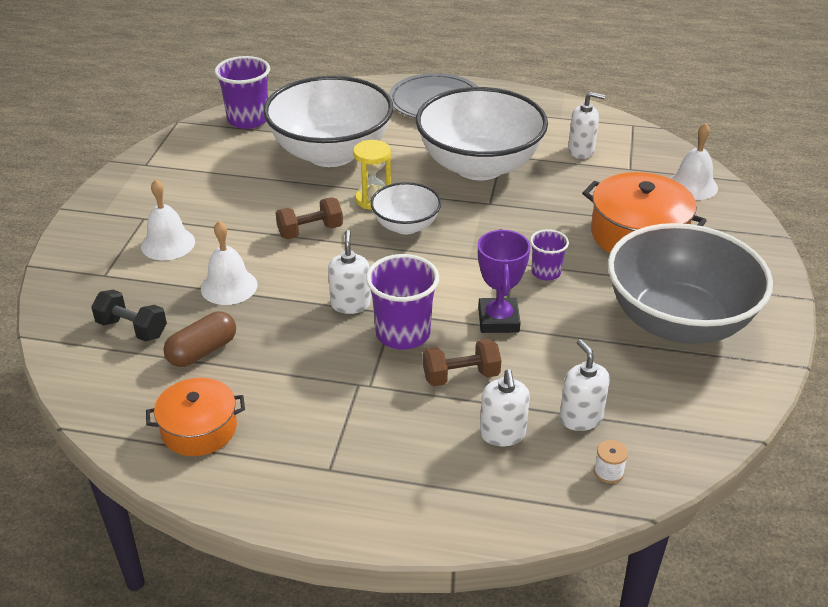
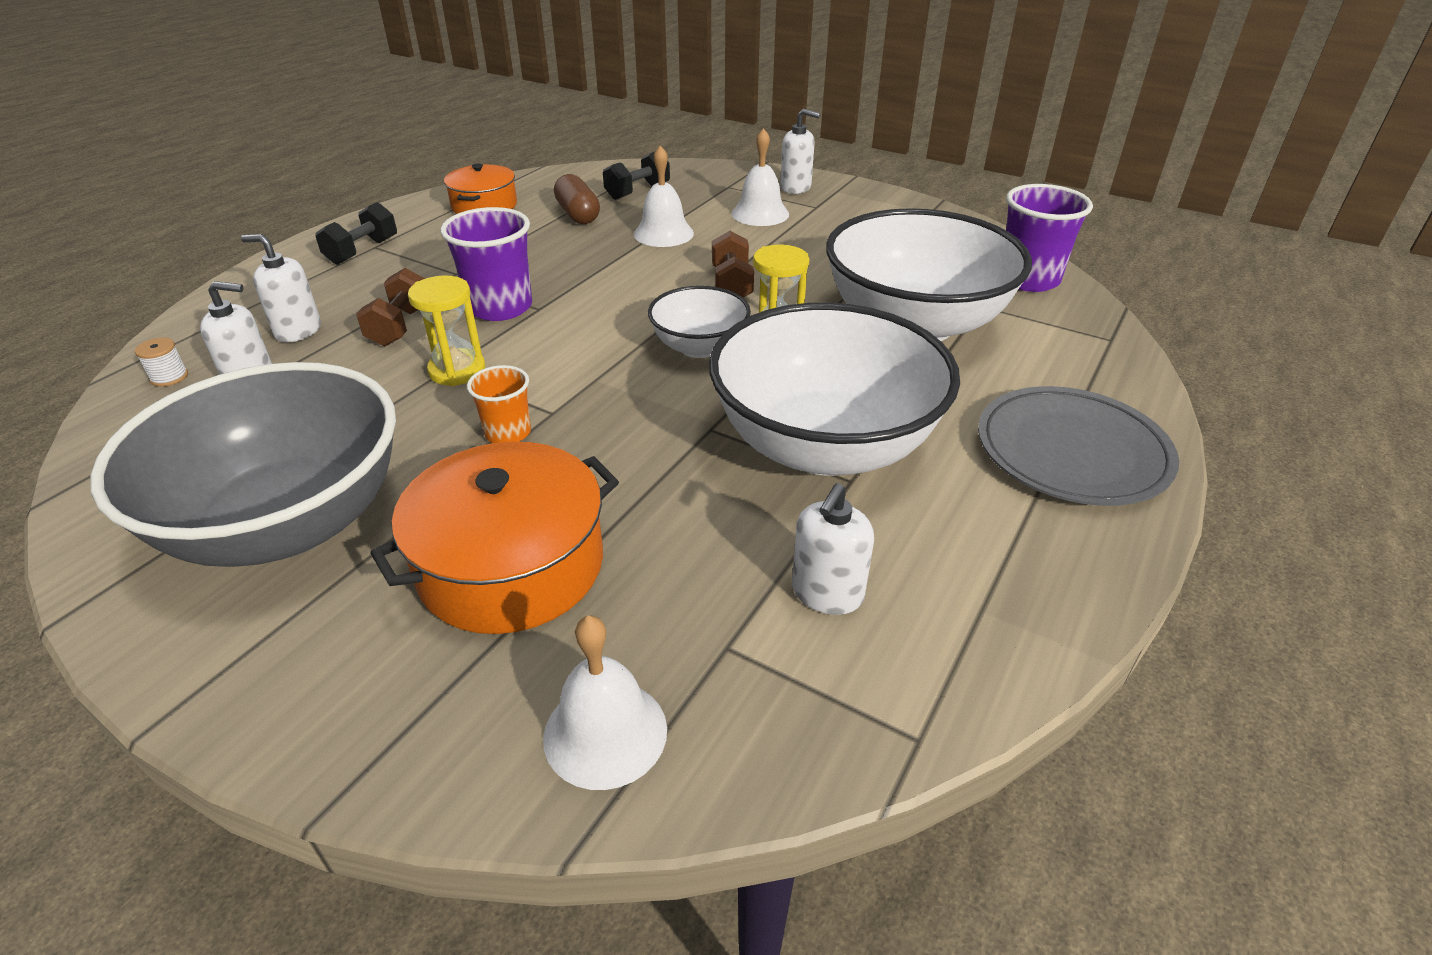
camera: 110 degrees right, 0 degrees up
(344, 472) = (362, 251): none -> black dumbbell
(350, 304) = (577, 287): white soap dispenser -> white soap dispenser (796, 187)
(498, 320) = (457, 370): purple trophy -> yellow hourglass
(546, 272) = (508, 433): purple cup -> orange cup

